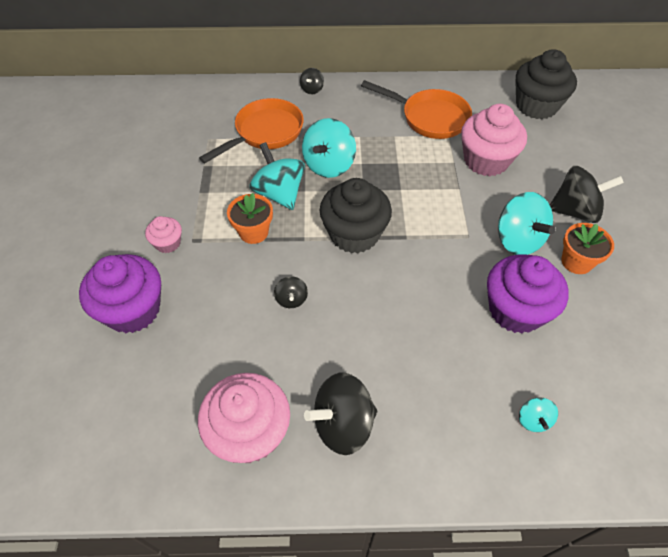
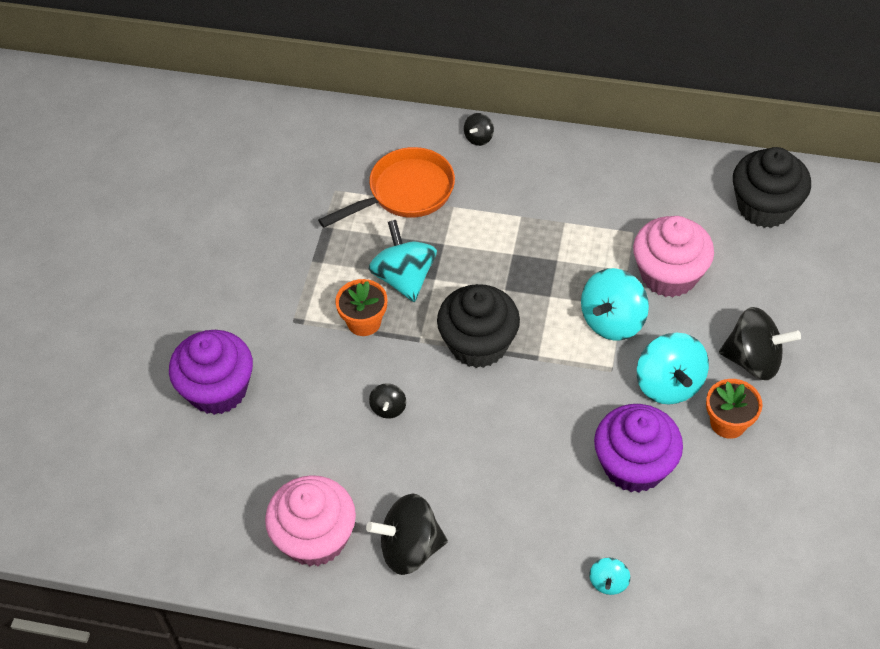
camera: 15 degrees right, 0 degrees up
(168, 243) = (266, 319): pink cupcake -> none
(329, 165) = (472, 250): turquoise spinning top -> turquoise spinning top (612, 321)
(430, 118) = (618, 203): orange pan -> none

